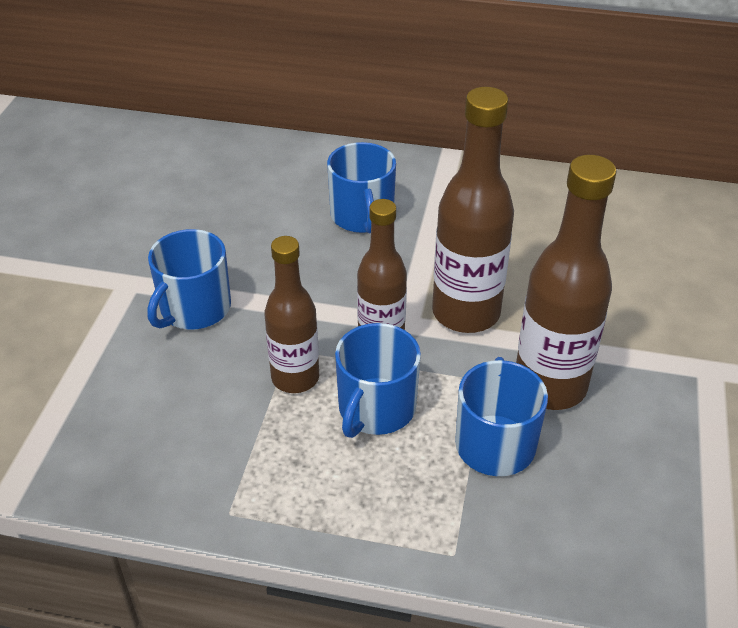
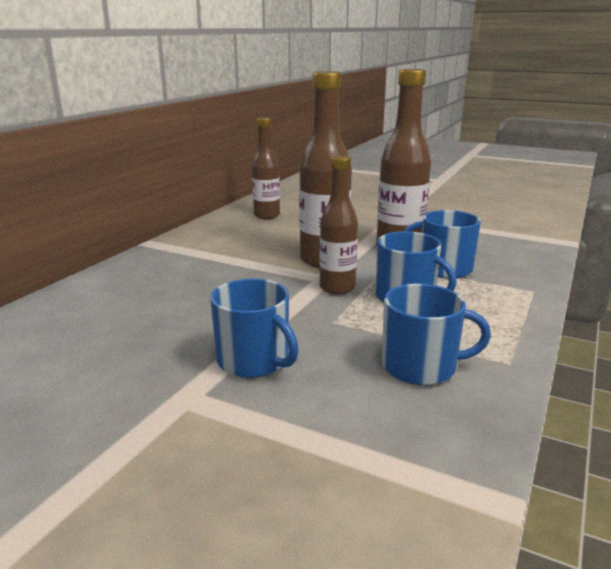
camera: 75 degrees left, 20 degrees down
(295, 378) = (365, 322): brown bottle -> brown bottle (267, 216)
(362, 216) = (191, 278): blue mug -> blue mug (421, 366)

